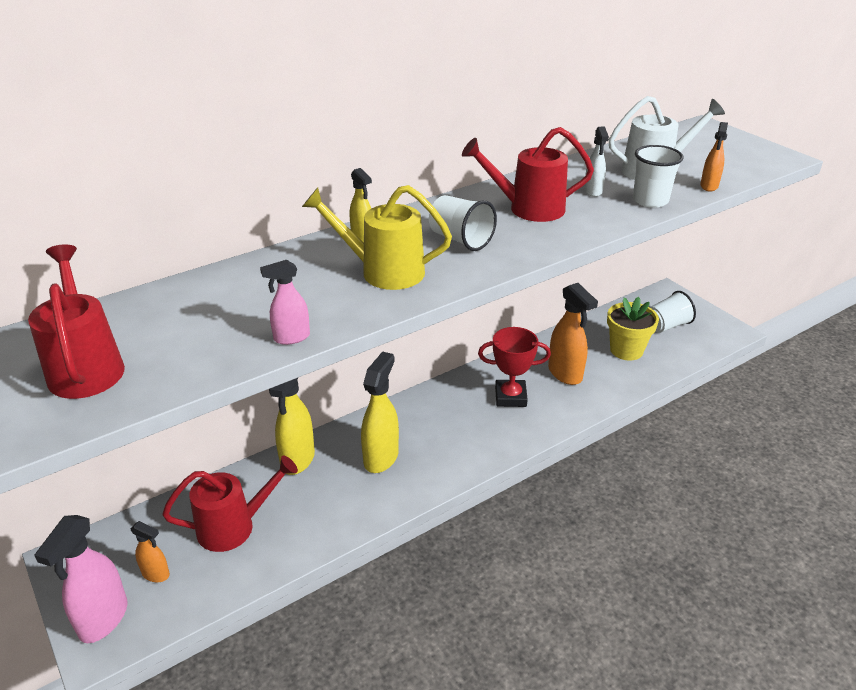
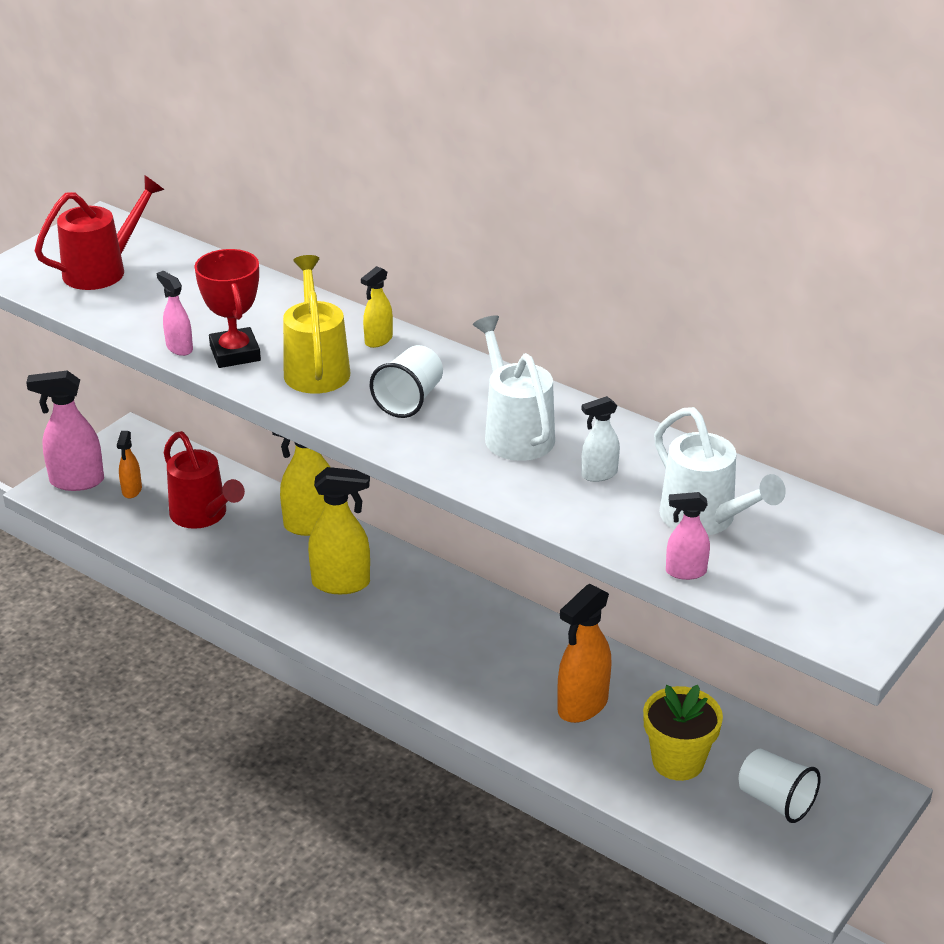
camera: 70 degrees right, 0 degrees up
(510, 397) = (503, 663): red trophy -> red trophy (235, 353)
(527, 209) = (515, 432): red watering can -> white watering can
(650, 200) = (601, 523): white cup -> none
(709, 186) = (685, 572): orange spray bottle -> pink spray bottle

